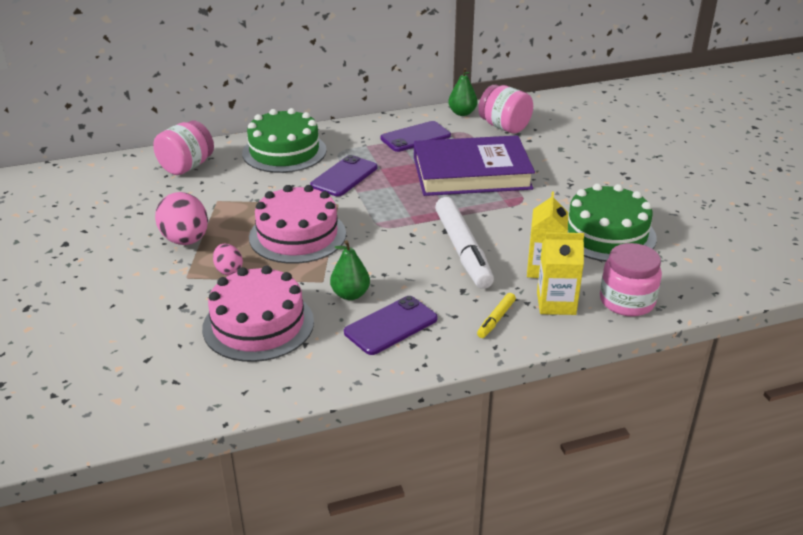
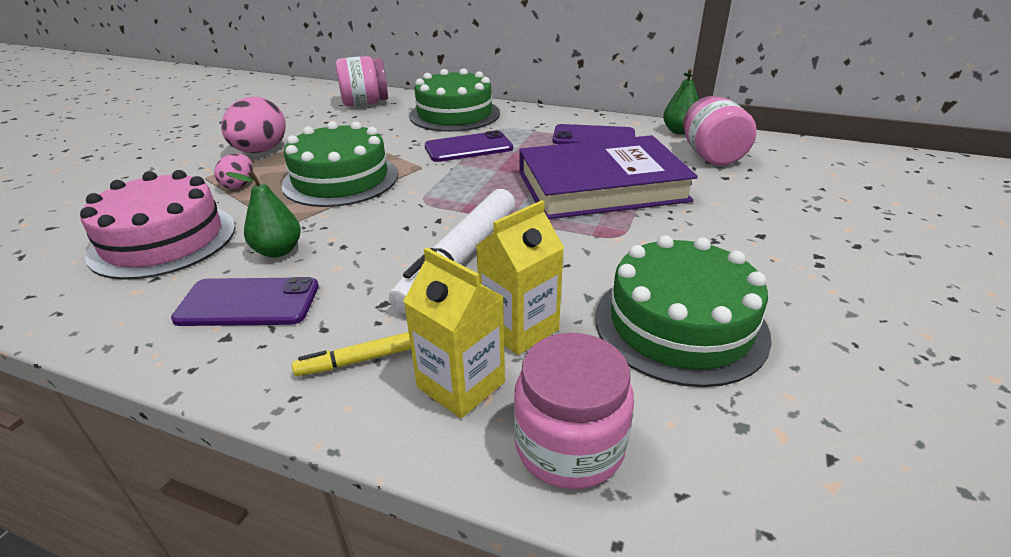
camera: 40 degrees right, 0 degrees up
(297, 235) = (341, 179): pink cake -> green cake
(471, 173) = (601, 186): purple book -> purple book turned 45 degrees counterclockwise

